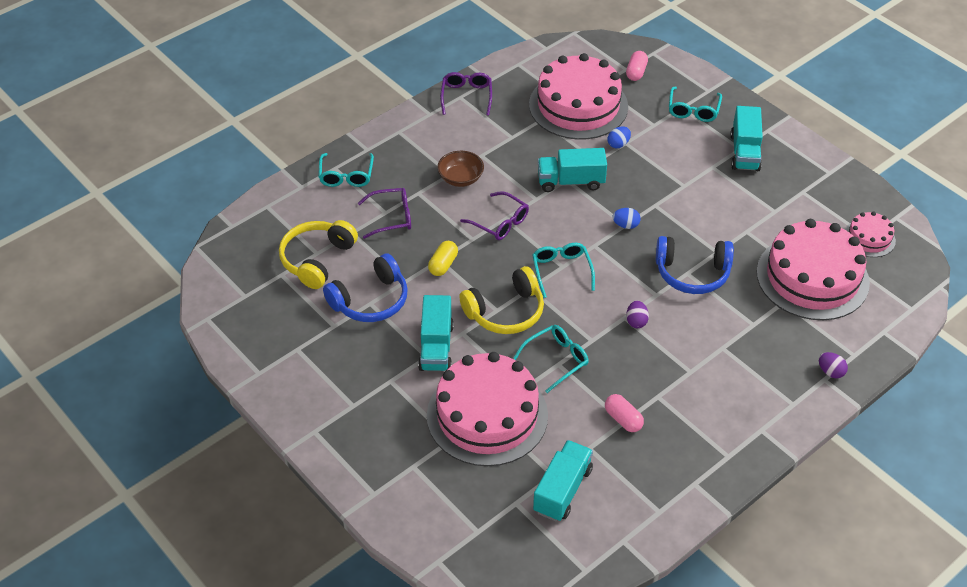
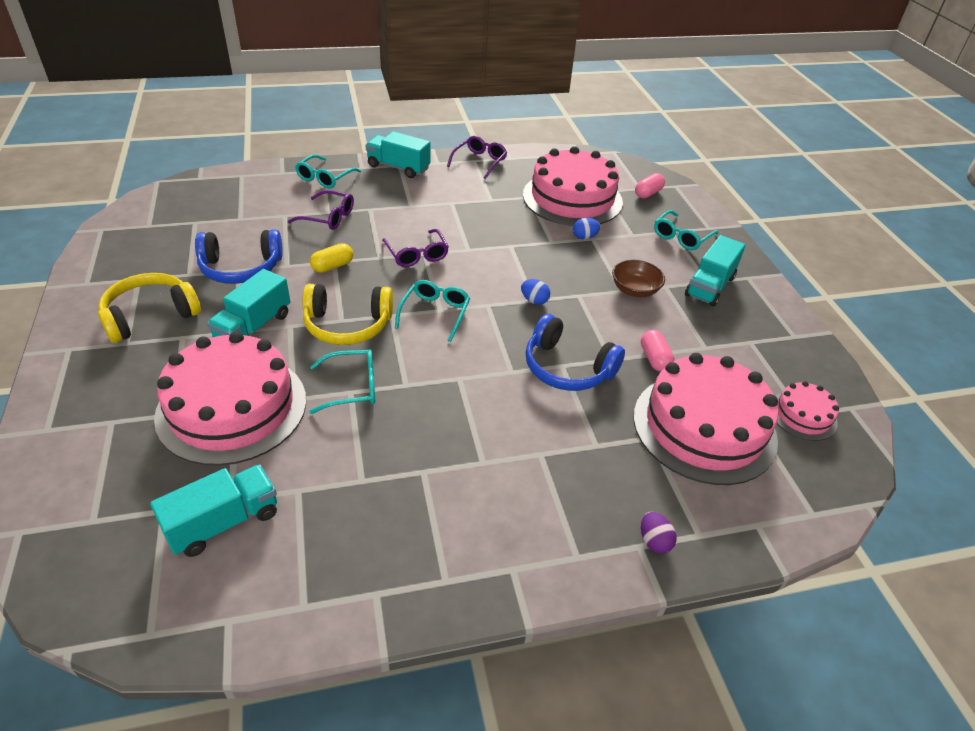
camera: 25 degrees right, 5 degrees down
(317, 259) = (234, 223): yellow headphones -> yellow headphones (150, 316)
(460, 178) = (416, 212): brown bowl -> brown bowl (635, 290)
(571, 181) = (513, 248): turquoise truck -> turquoise truck (398, 167)
(623, 419) = (363, 478): pink capsule -> pink capsule (654, 359)
(636, 321) = (467, 387): purple egg -> none

